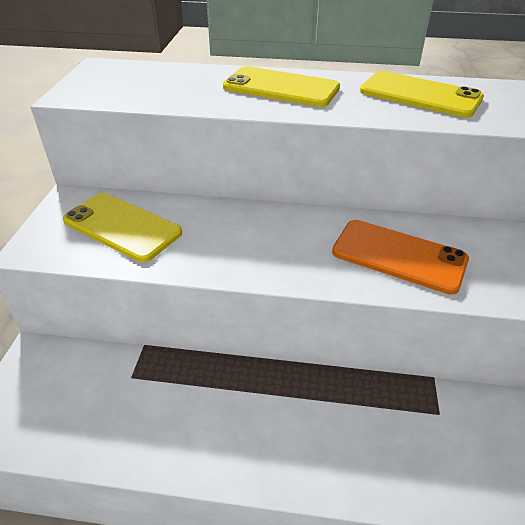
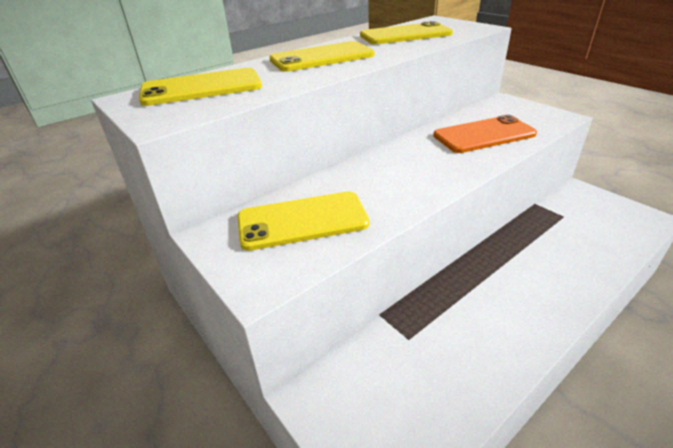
camera: 45 degrees left, 5 degrees down
(146, 78) = (201, 88): none -> yellow phone

